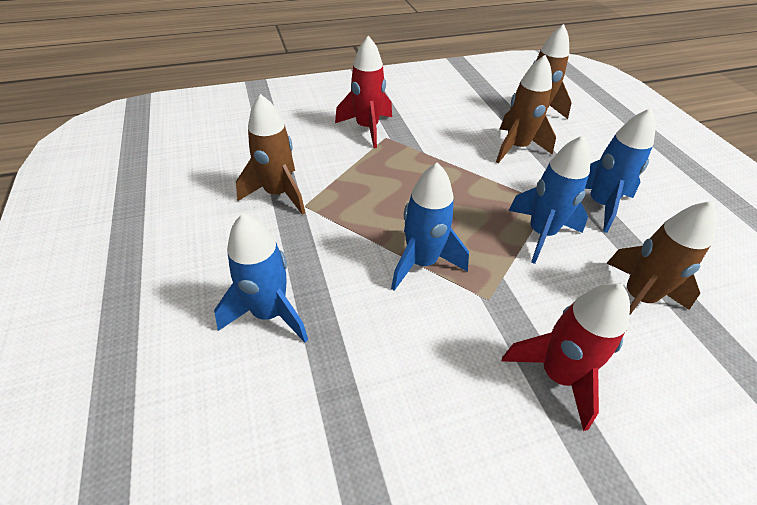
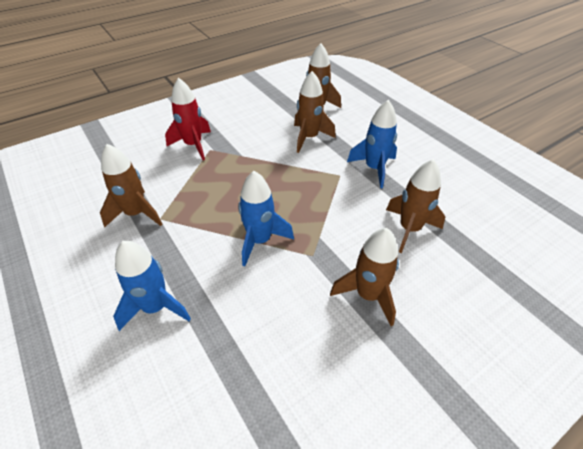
camera: 15 degrees left, 0 degrees up
(541, 233) = (339, 199): blue rocket -> none
(557, 375) = (368, 295): red rocket -> brown rocket

